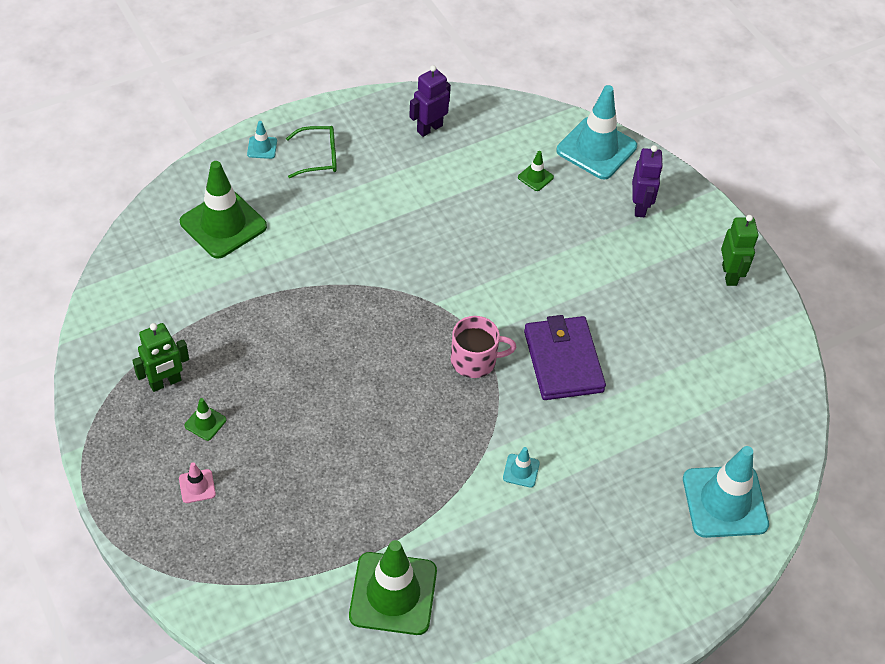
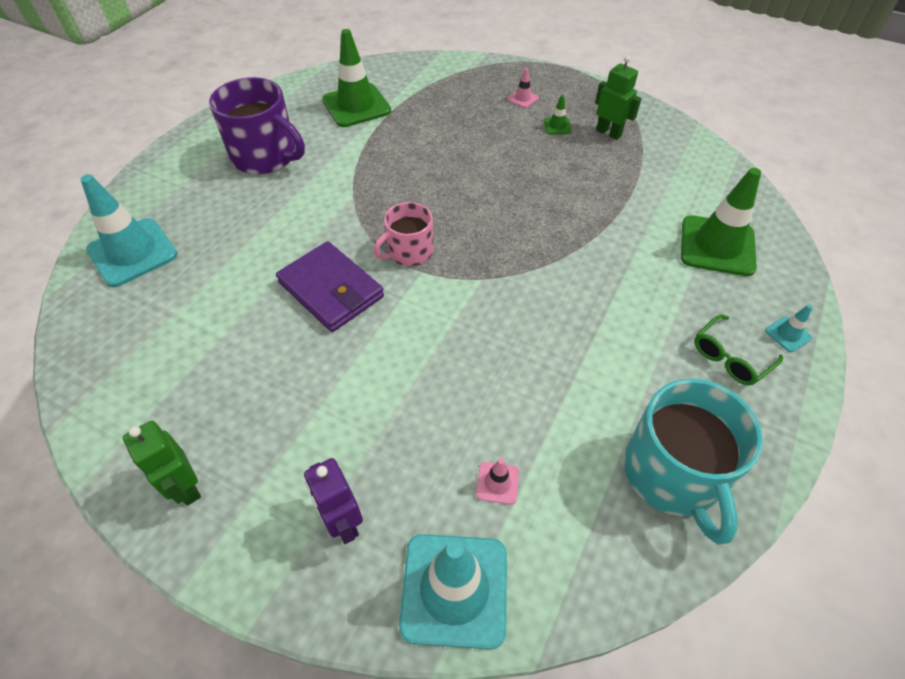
camera: 150 degrees right, 0 degrees up
(165, 382) = (609, 133): green robot -> green robot turned 105 degrees clockwise
(429, 128) = (673, 474): purple robot -> turquoise mug
(521, 471) = (316, 198): turquoise traffic cone -> none
(535, 177) = (497, 483): green traffic cone -> pink traffic cone
(543, 565) = (266, 156): none -> purple mug

